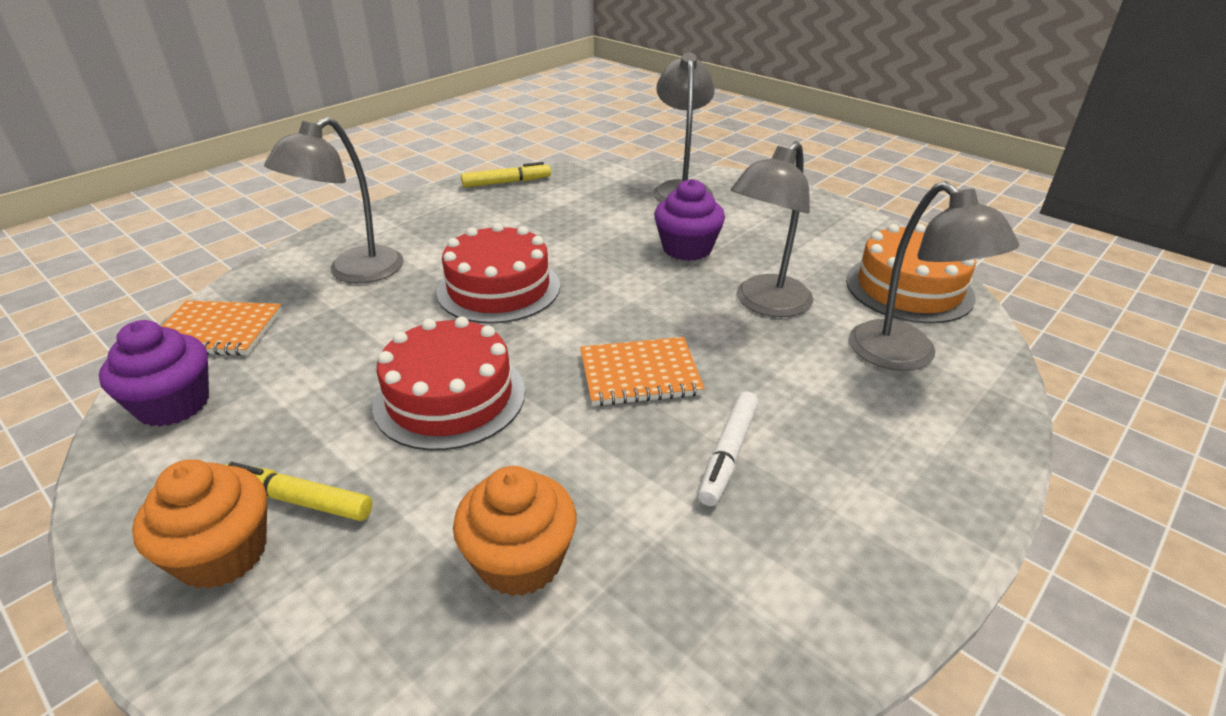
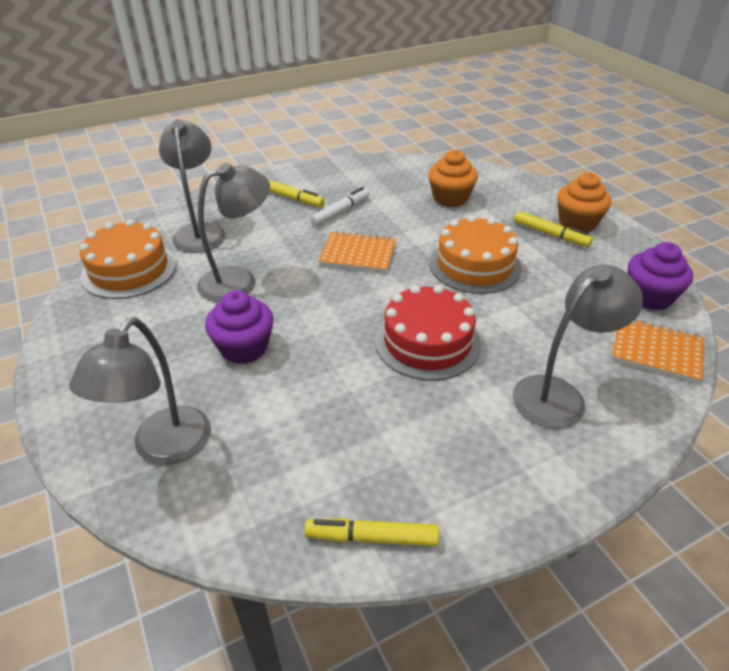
camera: 160 degrees left, 5 degrees up
(450, 397) = (474, 265): red cake -> orange cake
(846, 465) = (292, 198): none -> yellow marker

